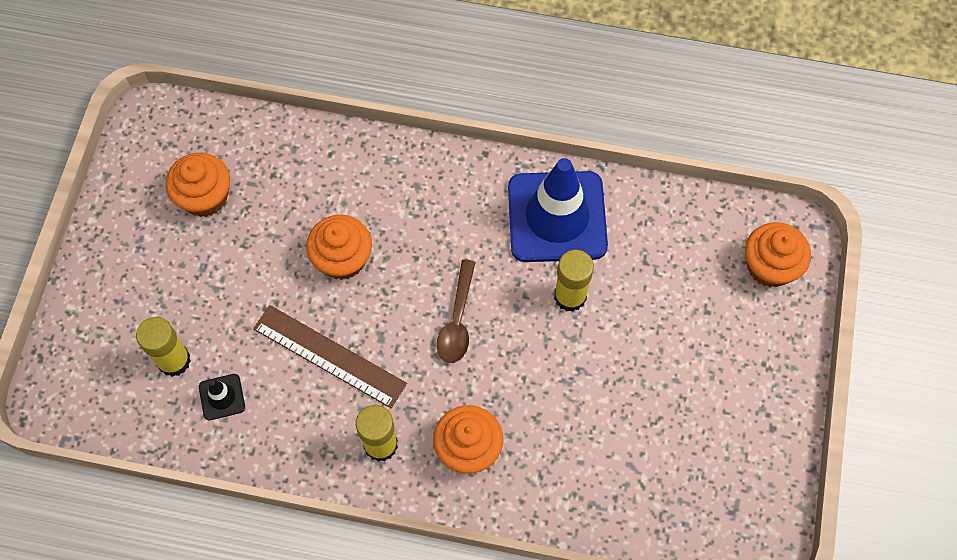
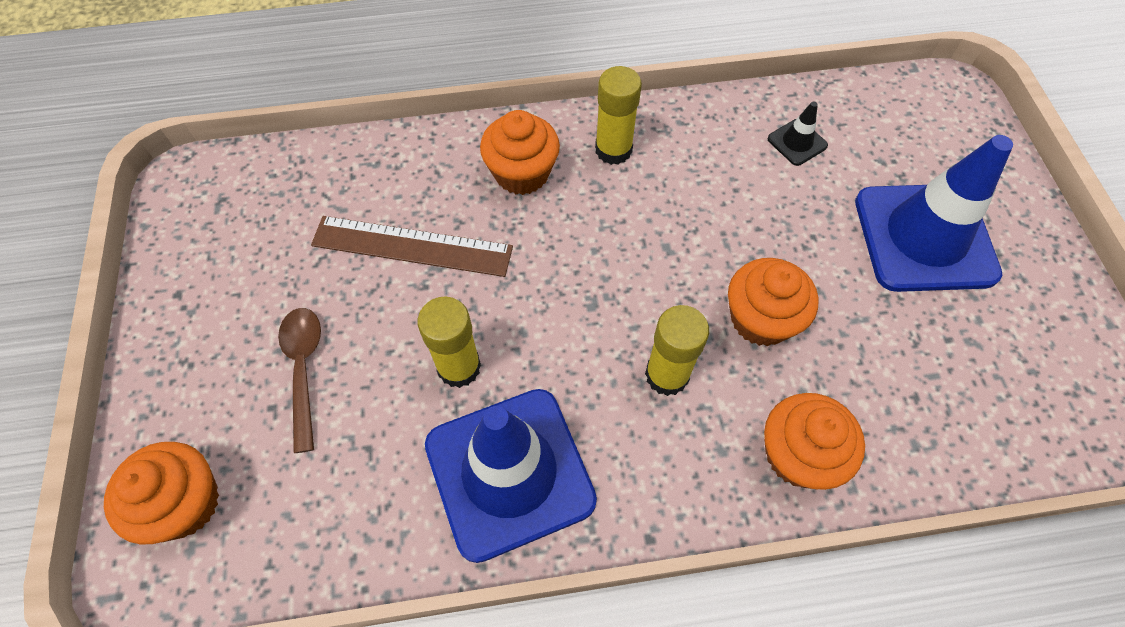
camera: 160 degrees right, 5 degrees down
(174, 360) = (868, 158): yellow glue stick -> yellow glue stick (667, 375)
(182, 278) = (924, 237): none -> blue traffic cone
(205, 197) = (975, 337): orange cupcake -> orange cupcake (798, 455)
(329, 355) = (712, 212): brown ruler -> brown ruler (412, 246)
(457, 320) = (588, 294): brown spoon -> brown spoon (303, 369)

